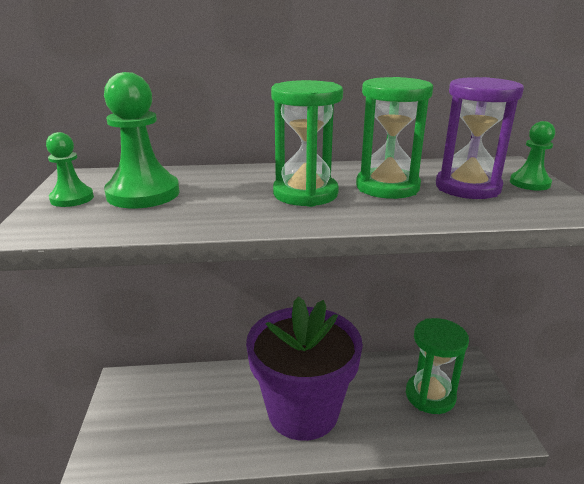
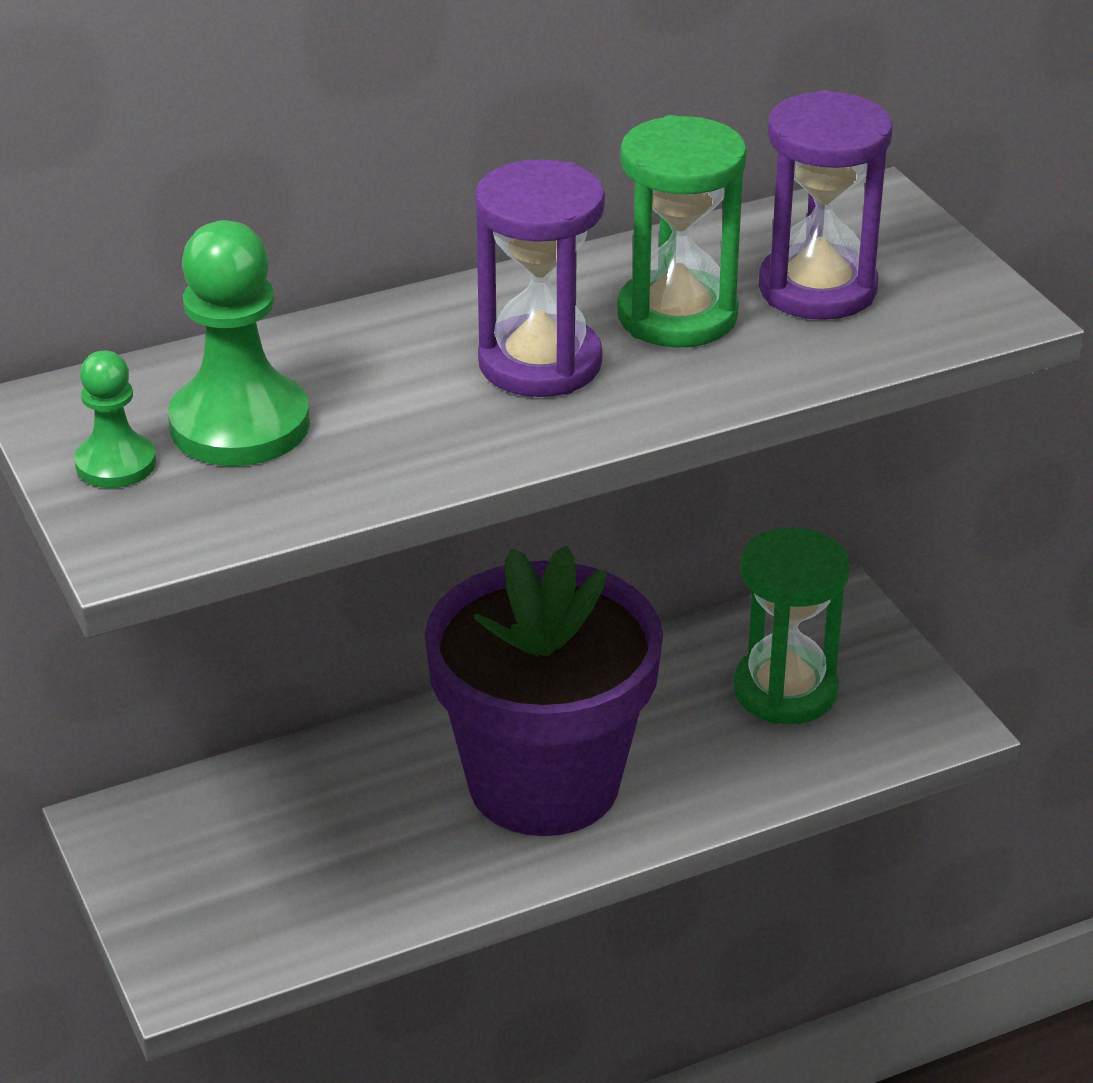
camera: 20 degrees left, 10 degrees up
(305, 194) = (540, 363): green hourglass -> purple hourglass
(529, 183) = (921, 255): green pawn -> none

